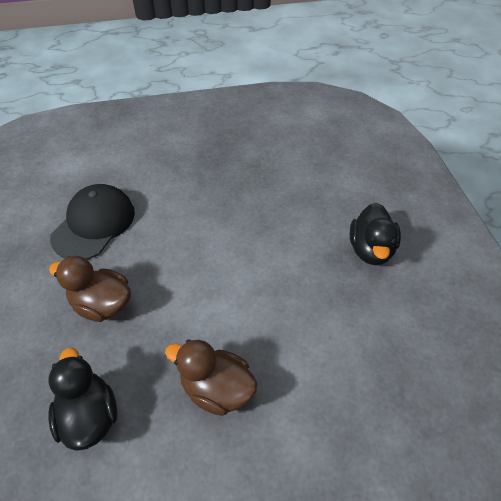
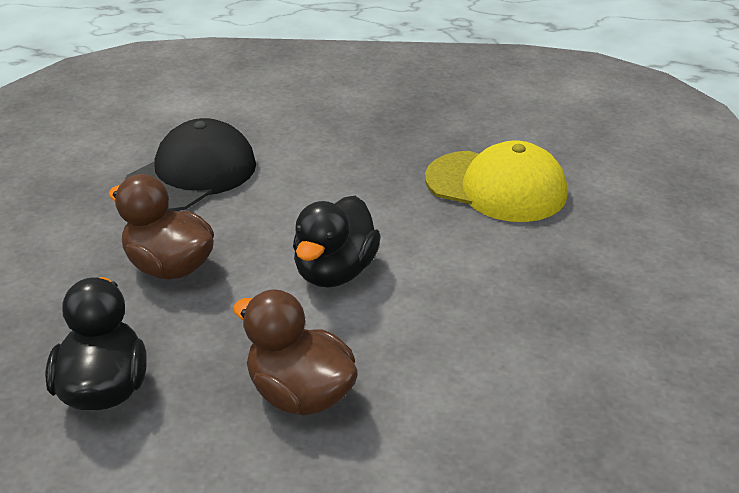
camera: 15 degrees right, 15 degrees down
(288, 198) = (496, 186): none -> yellow cap
(370, 249) = (610, 269): black duck -> black duck (335, 272)

